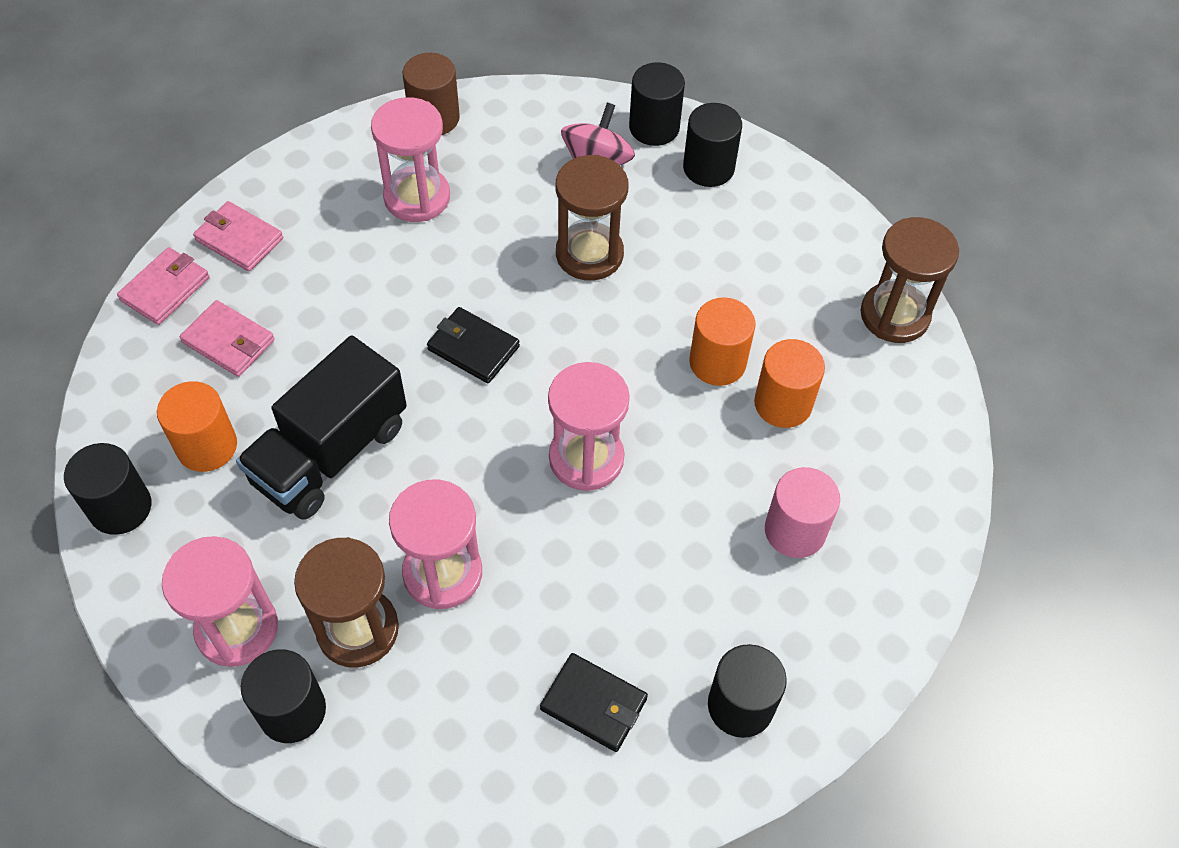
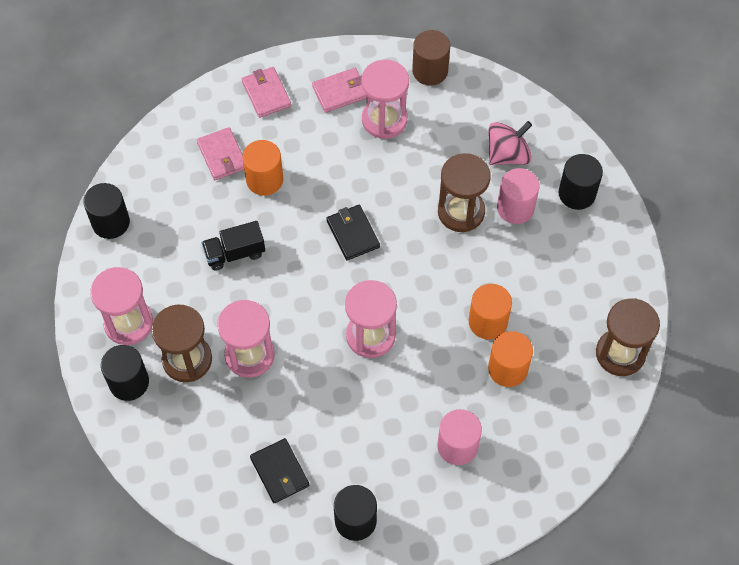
camera: 35 degrees right, 5 degrees up
(165, 289) = (208, 104): pink wallet -> pink wallet (340, 92)
(207, 446) = (174, 212): orange cylinder -> orange cylinder (264, 180)
(330, 453) = (235, 253): black truck -> black truck, size x0.56
(650, 218) = (515, 208): none -> pink cylinder
(654, 127) = (562, 148): black cylinder -> none

